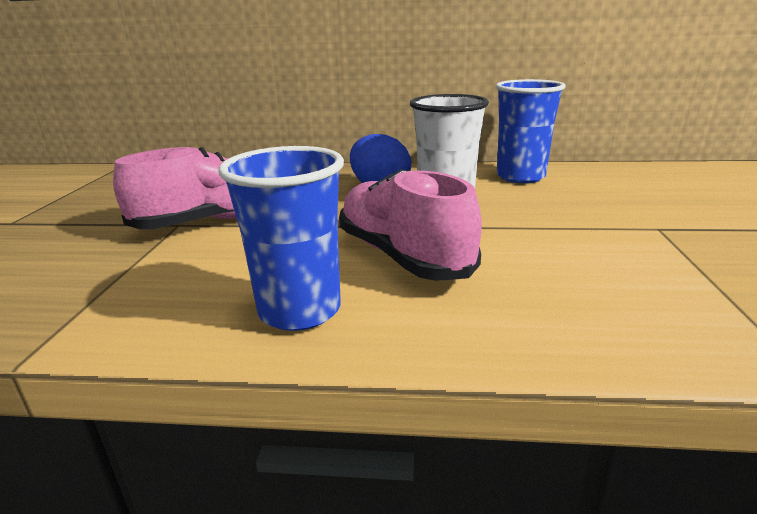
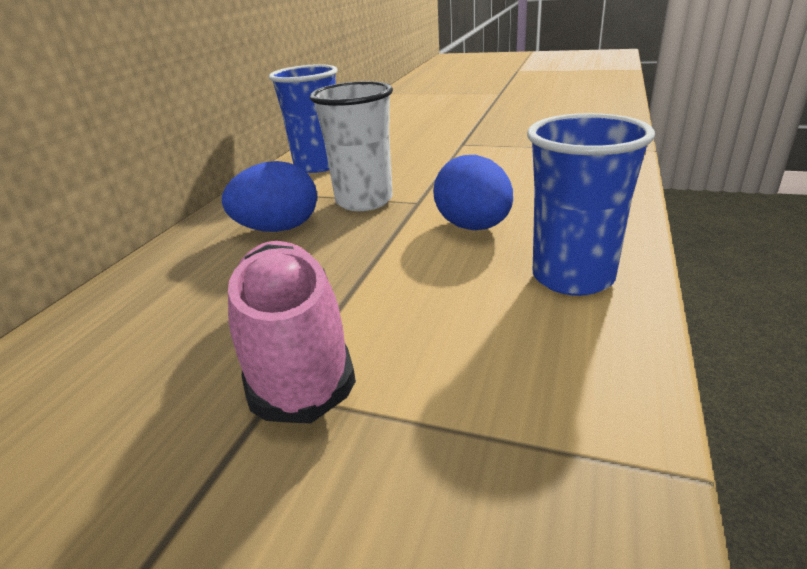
camera: 75 degrees left, 5 degrees up
(403, 256) = (473, 227): pink shoe -> blue egg

